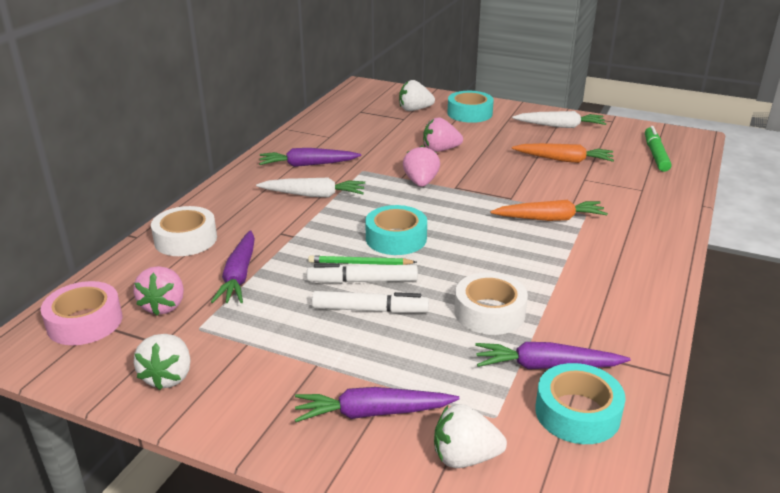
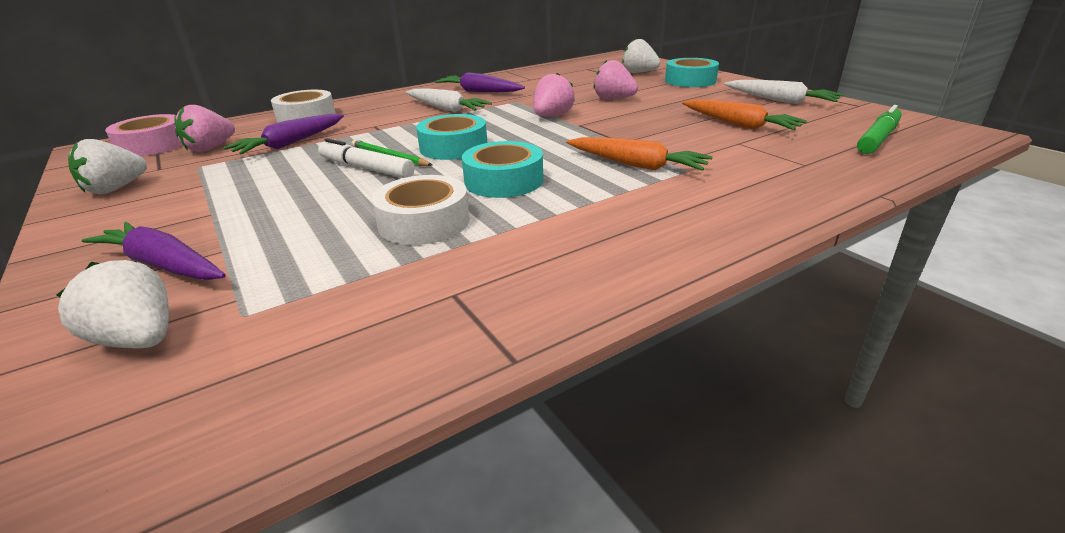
camera: 35 degrees right, 0 degrees up
(370, 310) = (328, 189): white marker -> none
(546, 366) = (384, 289): purple carrot -> none
(577, 413) = (323, 351): turquoise tape -> turquoise tape (504, 181)

